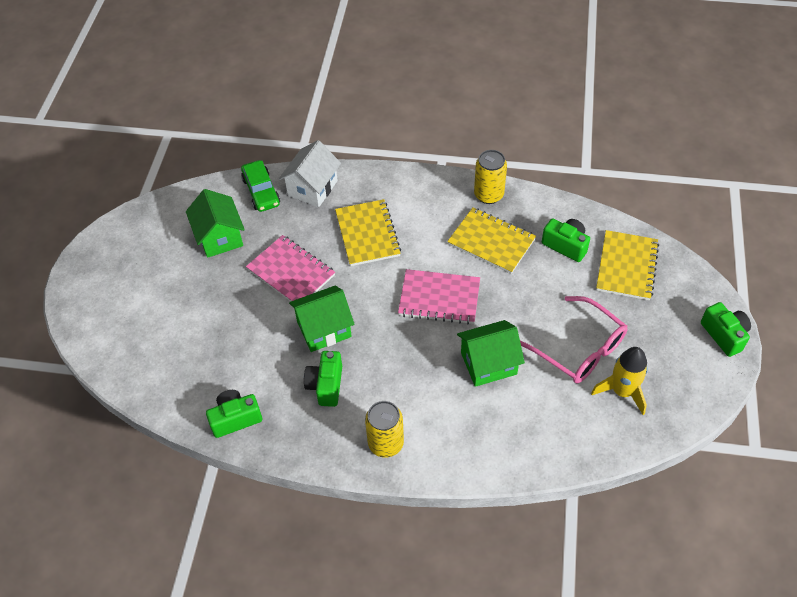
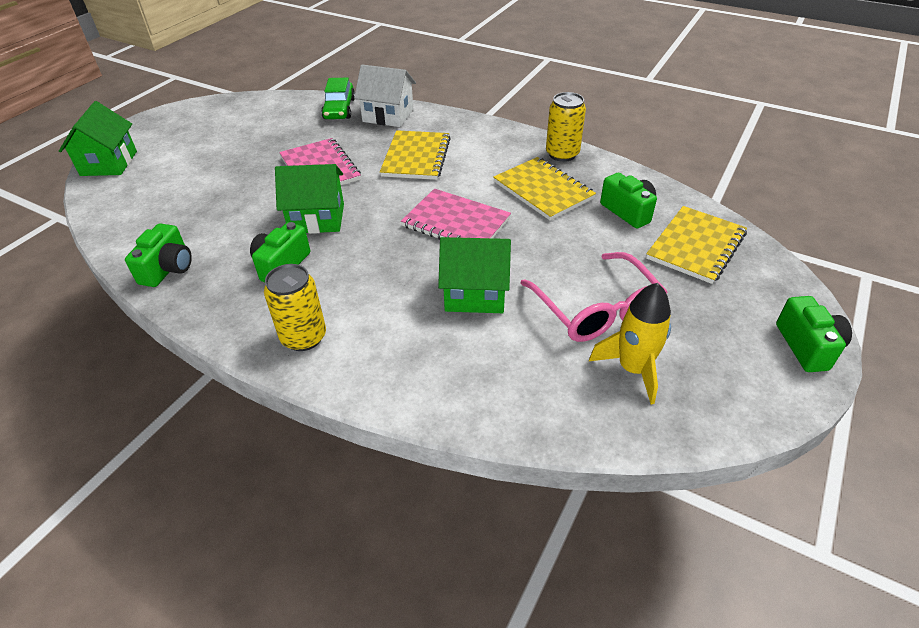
camera: 20 degrees right, 10 degrees down
(220, 237) = (276, 131): green house -> green house (109, 163)
(235, 419) = (168, 269): green camera -> green camera turned 105 degrees clockwise
(312, 188) = (388, 115): white house -> white house turned 60 degrees clockwise

